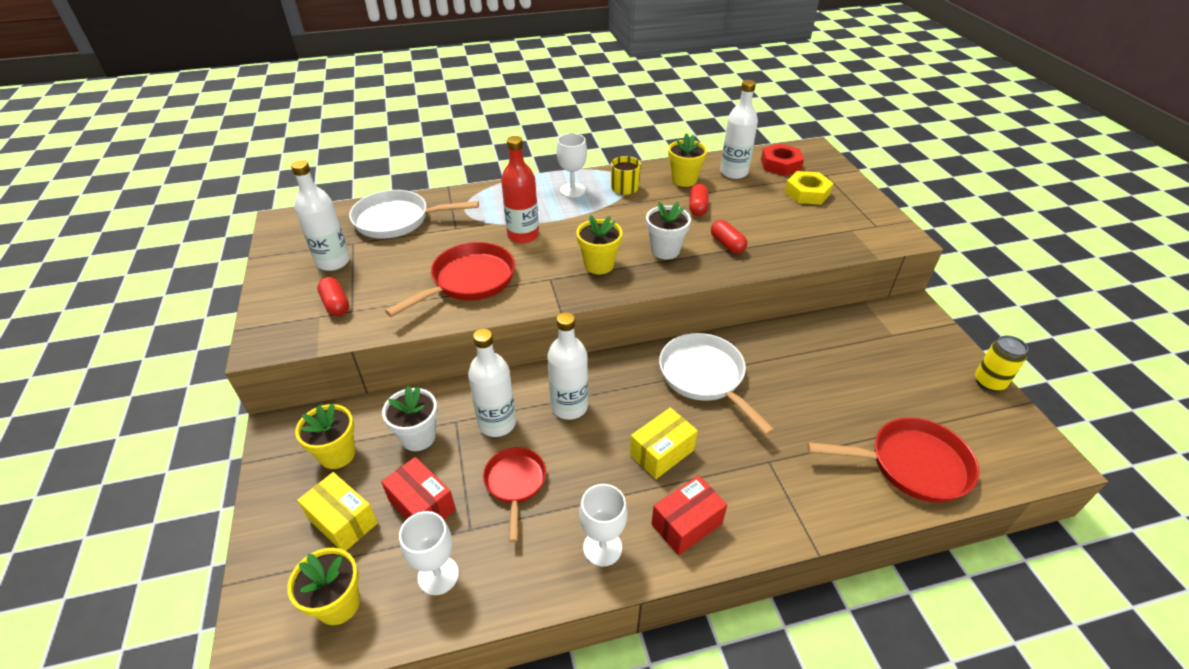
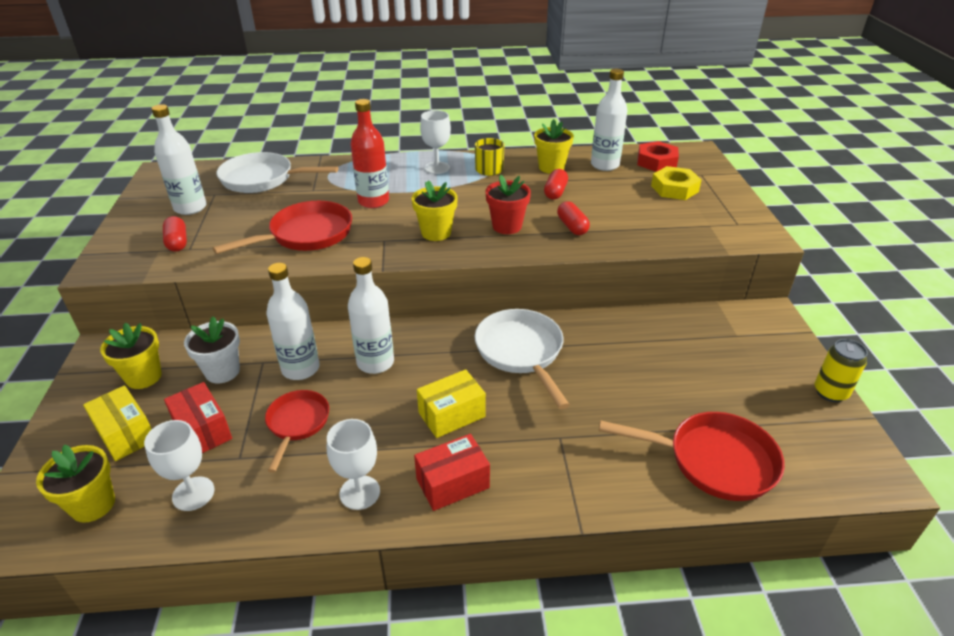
camera: 10 degrees right, 5 degrees down
(665, 250) = (507, 226): white flower pot -> red flower pot

